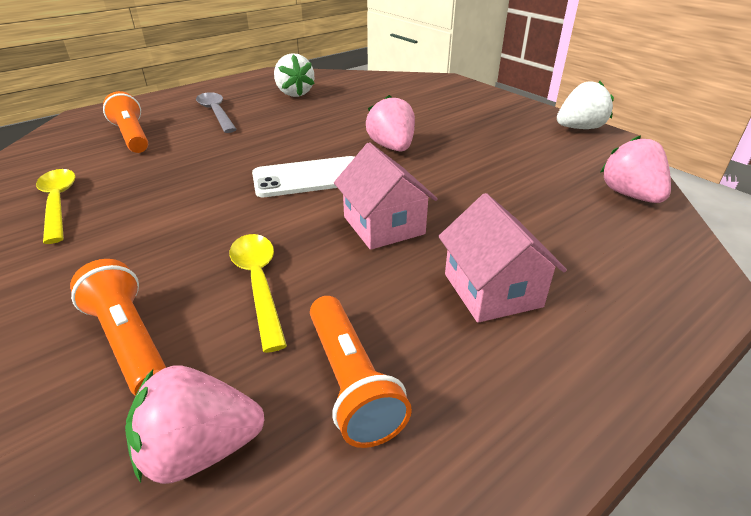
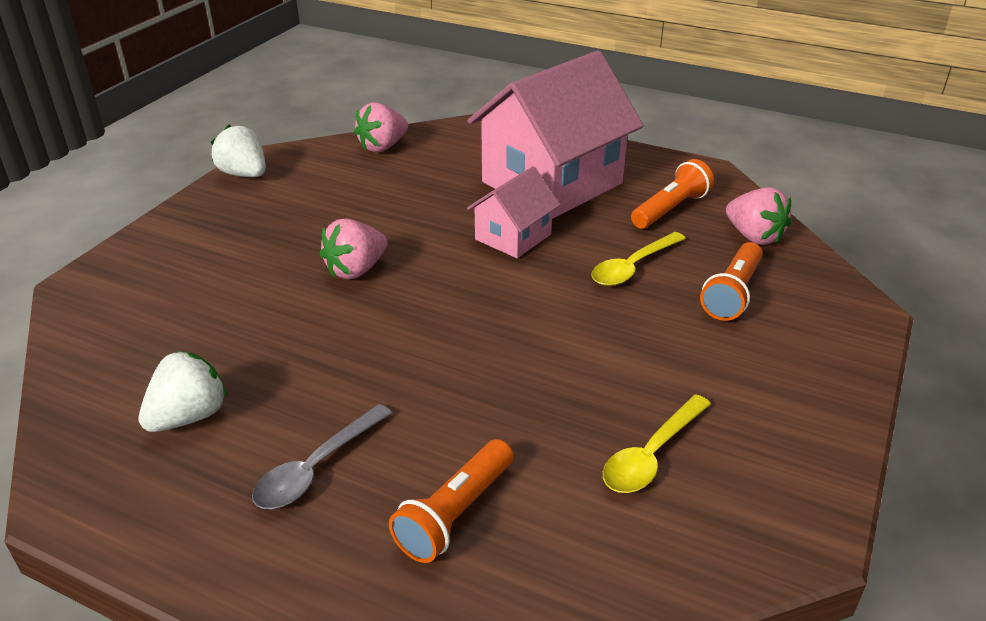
camera: 115 degrees left, 0 degrees up
(309, 177) = (462, 300): white phone -> none
(492, 290) = (552, 183): pink house -> pink house, size x2.01

